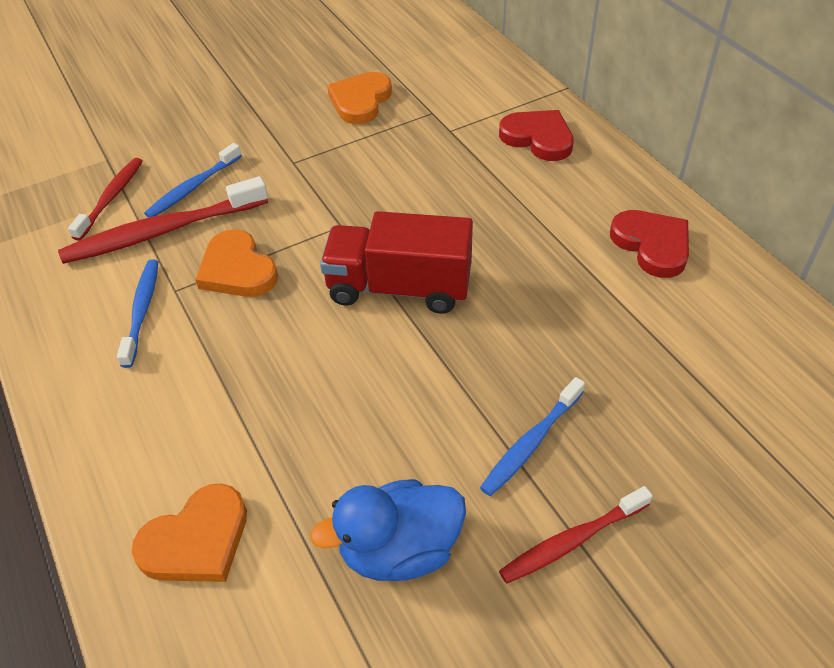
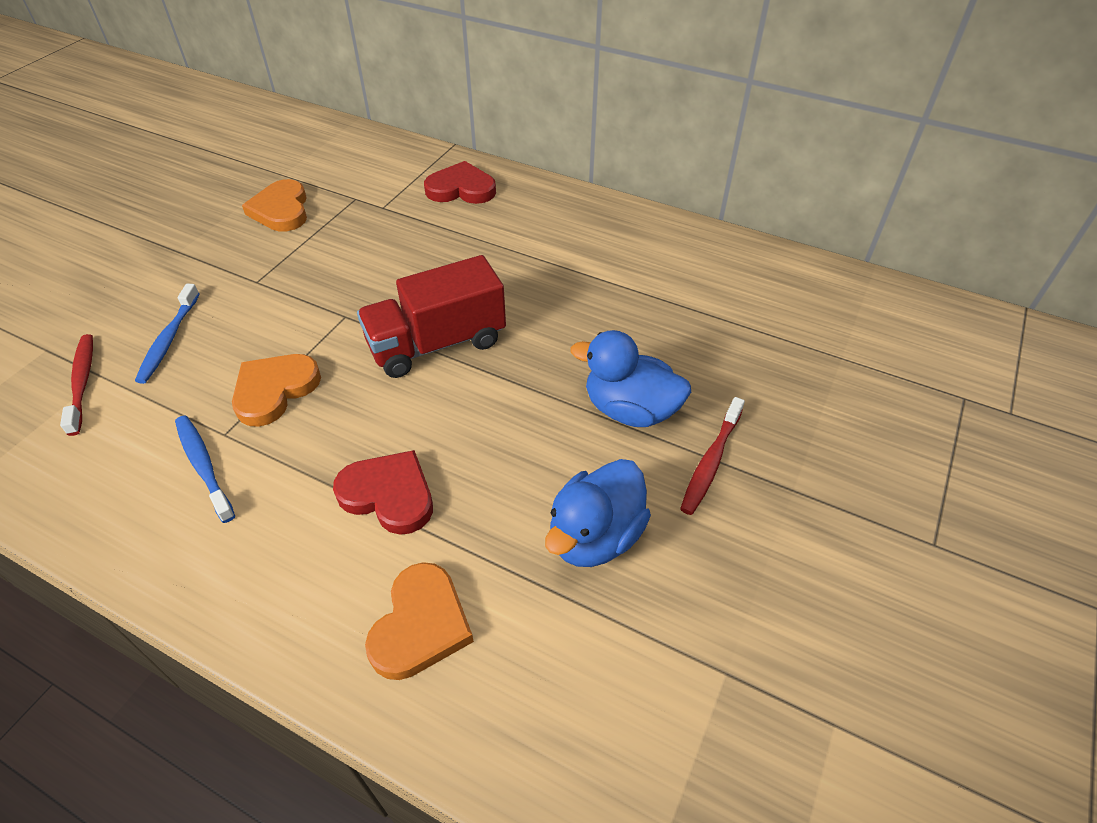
camera: 35 degrees left, 0 degrees up
(162, 231) = (167, 390): red toothbrush -> none
(237, 269) = (274, 390): orange heart -> orange heart turned 105 degrees clockwise
(531, 443) = (630, 410): blue toothbrush -> blue duck
(652, 245) = (607, 235): red heart -> red heart (389, 495)

